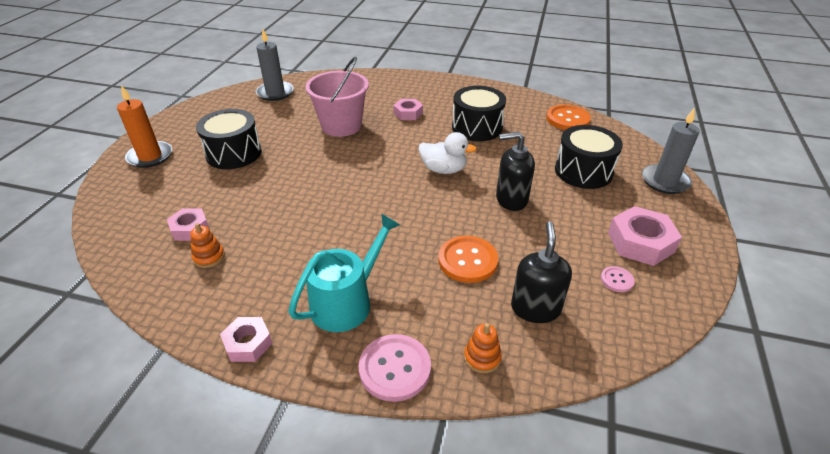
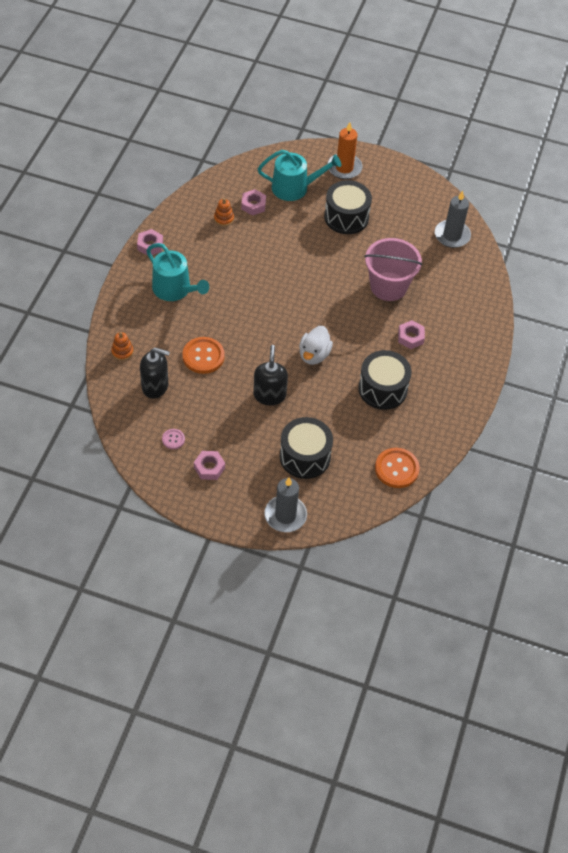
camera: 90 degrees right, 15 degrees up
(169, 193) = (294, 188): none -> turquoise watering can
(395, 368) = (122, 311): pink button -> none
(640, 242) = (209, 468): pink nut -> pink nut, size x0.62

